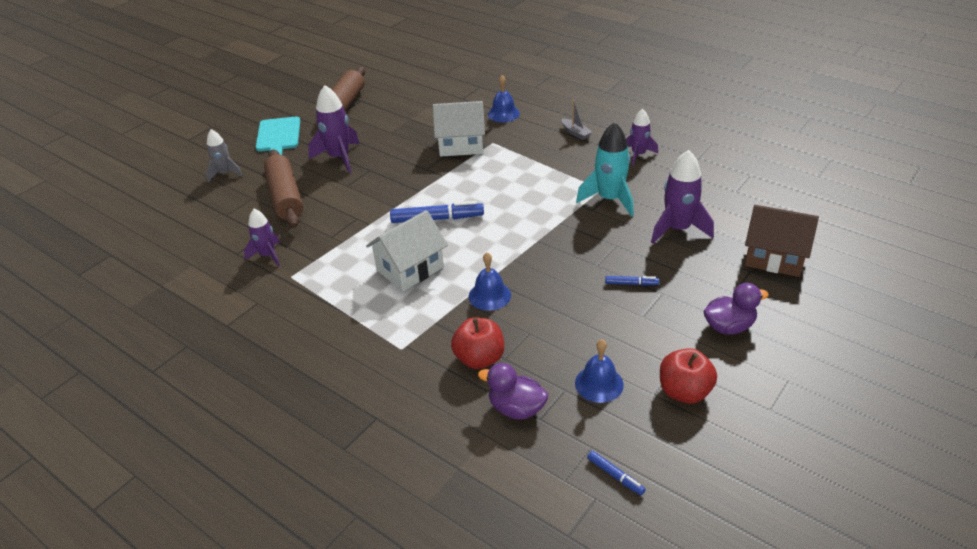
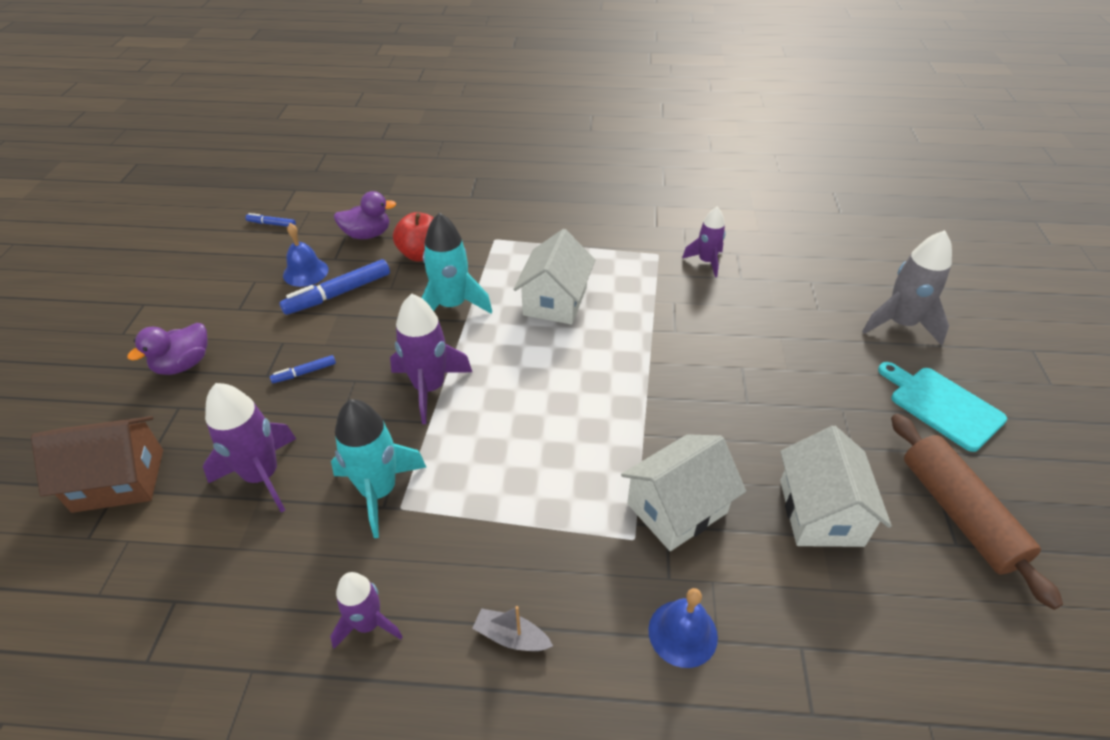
camera: 145 degrees right, 5 degrees up
(225, 173) = (900, 324): grey rocket -> grey rocket, size x1.59
(286, 197) = (786, 324): brown rolling pin -> none
(339, 157) = (811, 405): purple rocket -> purple rocket (429, 388)
(399, 124) = (820, 512): none -> white house
(437, 219) = (584, 366): blue marker -> blue marker (338, 294)
(489, 295) = (452, 305): blue bell -> turquoise rocket
(684, 392) = (225, 291): red apple -> none

